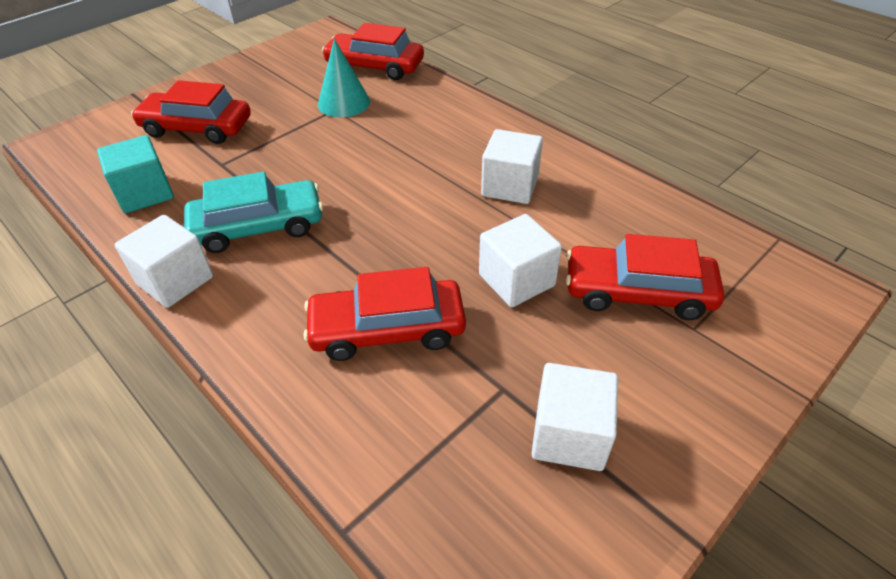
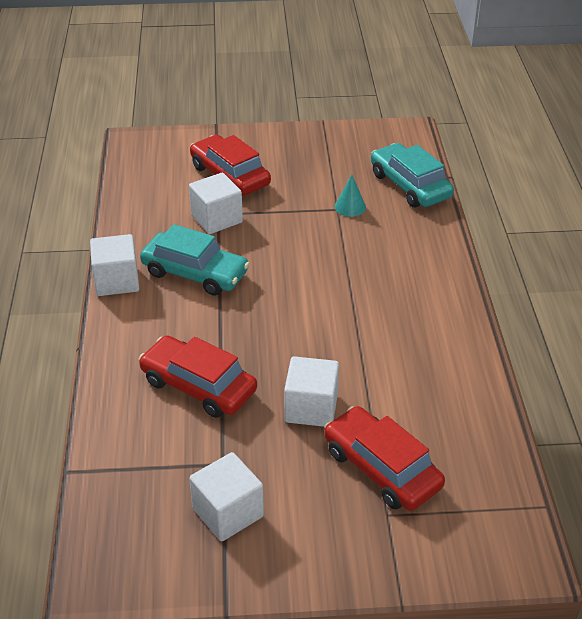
camera: 40 degrees right, 5 degrees down
(145, 193) = (154, 210): turquoise cube -> none
(344, 103) = (350, 207): turquoise cone -> turquoise cone, size x0.64
(375, 66) = (410, 185): red car -> turquoise car
(510, 186) = (390, 342): white cube -> white cube (217, 219)

